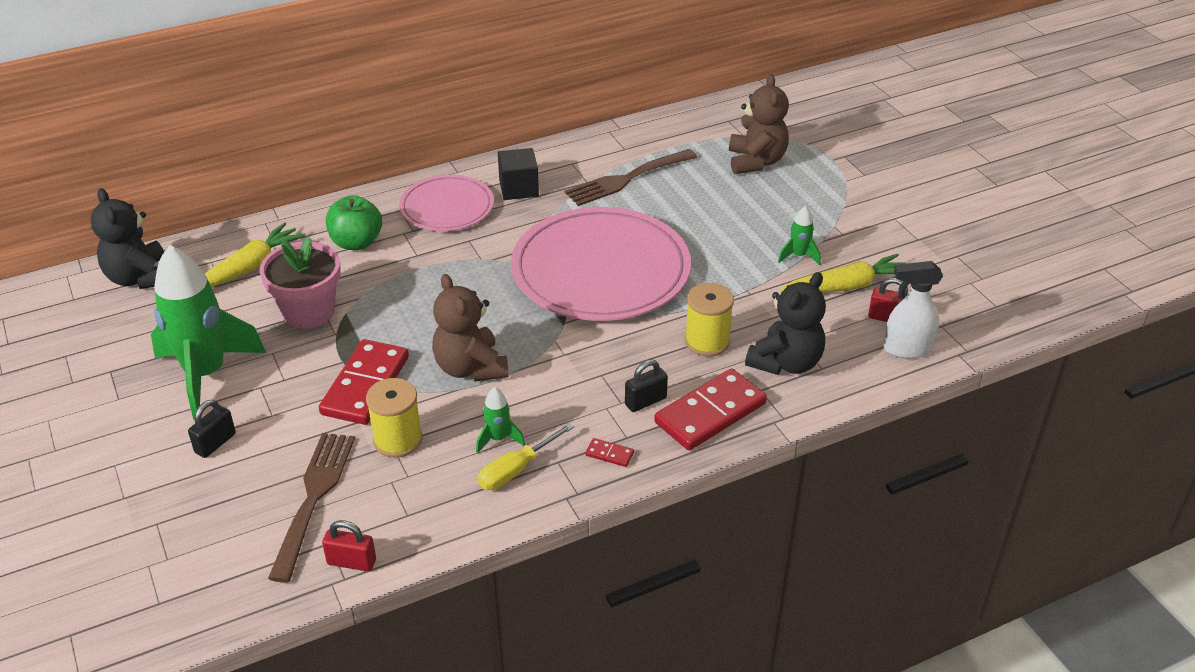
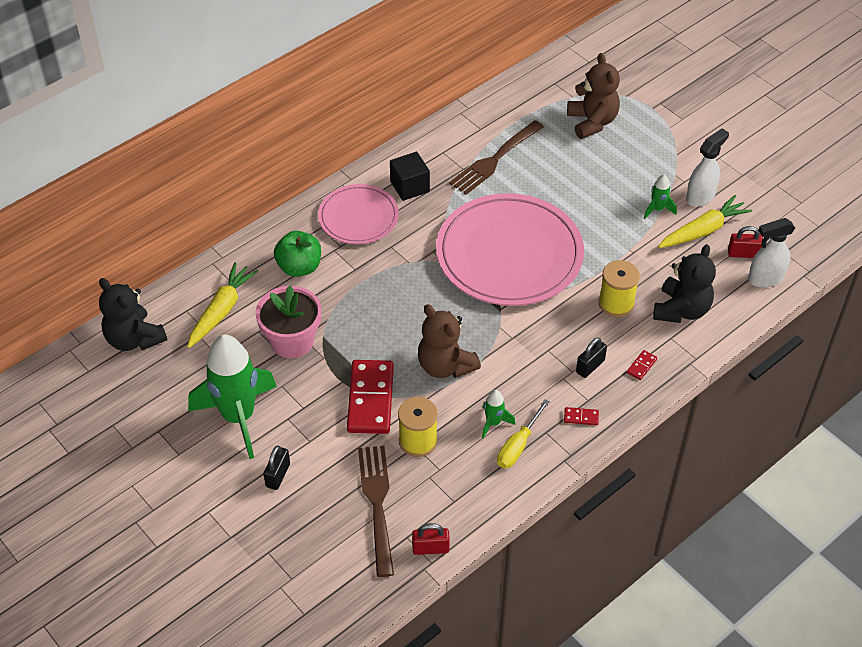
camera: 15 degrees left, 10 degrees up
(710, 413) = (641, 366): red domino -> red domino, size x0.40
(857, 252) = (700, 196): none -> white spray bottle

